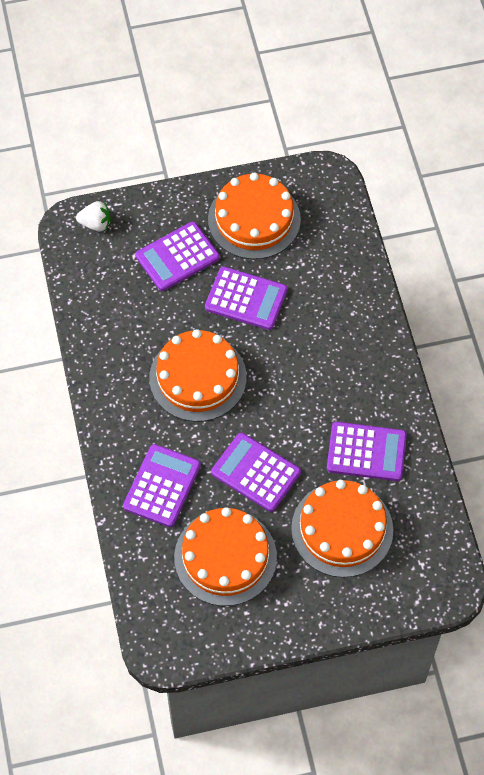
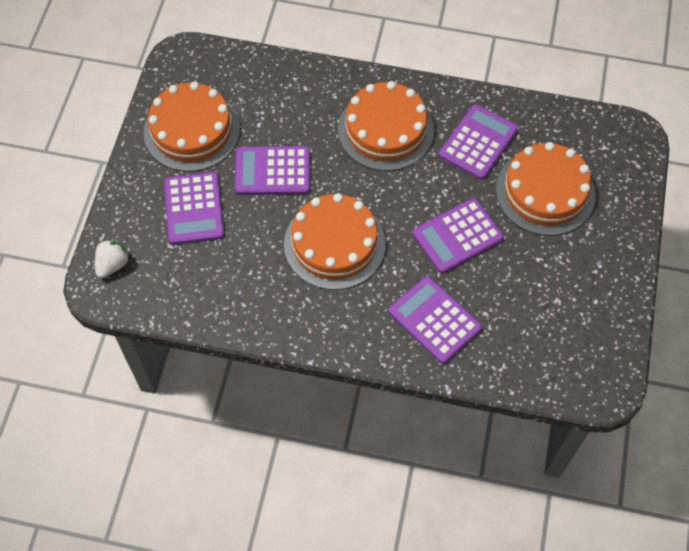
camera: 65 degrees left, 0 degrees up
(225, 557) = (532, 296): orange cake -> orange cake (385, 130)
(246, 299) = (273, 171): purple calculator -> purple calculator turned 135 degrees counterclockwise

